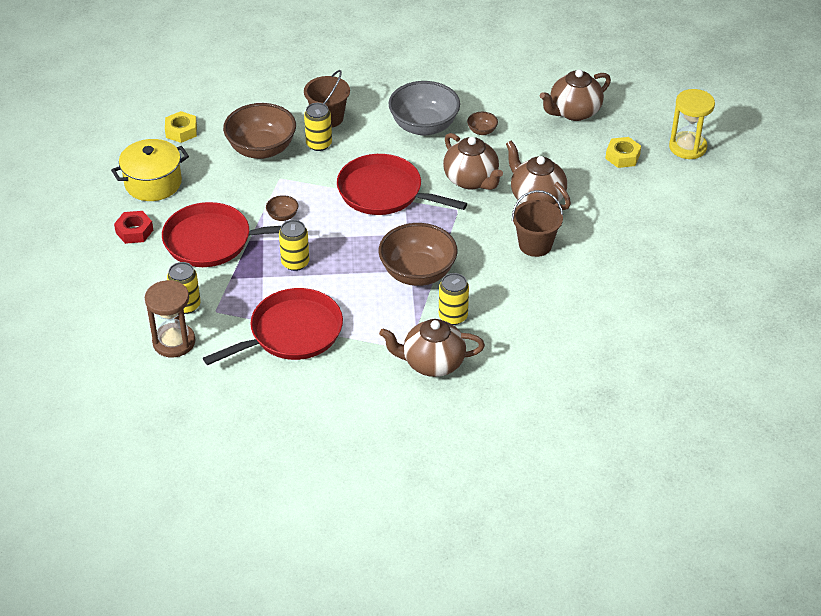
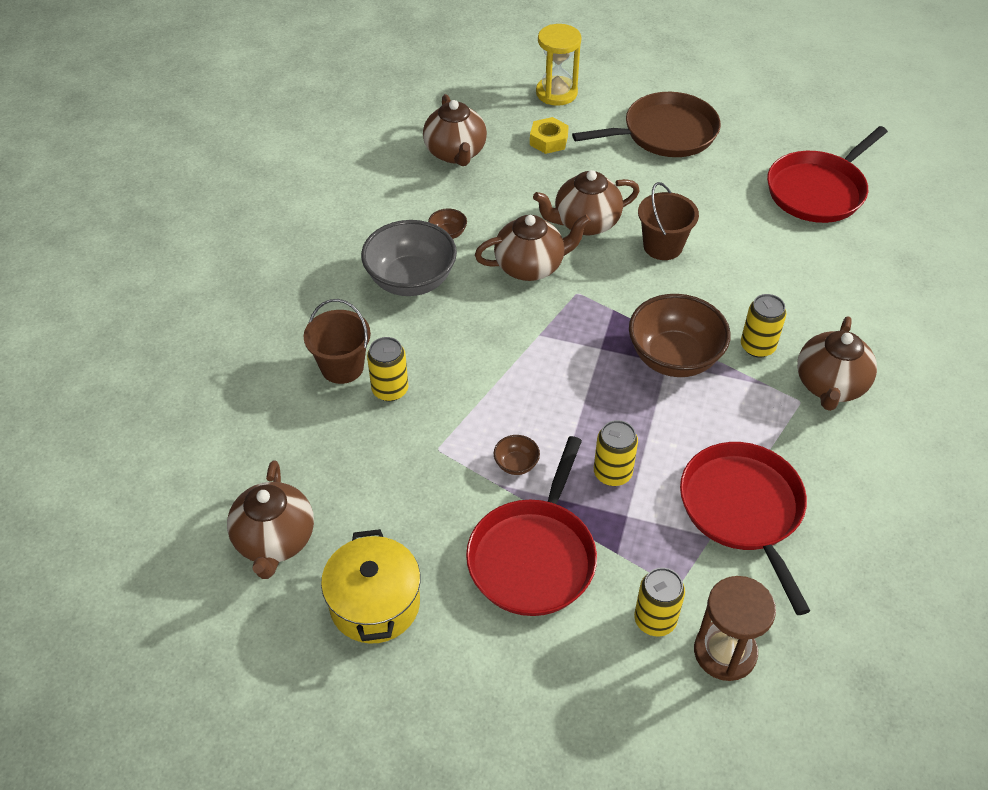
camera: 70 degrees left, 5 degrees up
(134, 231) = (473, 653): red nut -> none
(181, 131) = (275, 541): yellow nut -> brown teapot
(261, 149) = (367, 454): brown bowl -> none
(384, 192) = (516, 349): red pan -> red pan (818, 190)
(678, 220) = (665, 133): none -> brown pan

